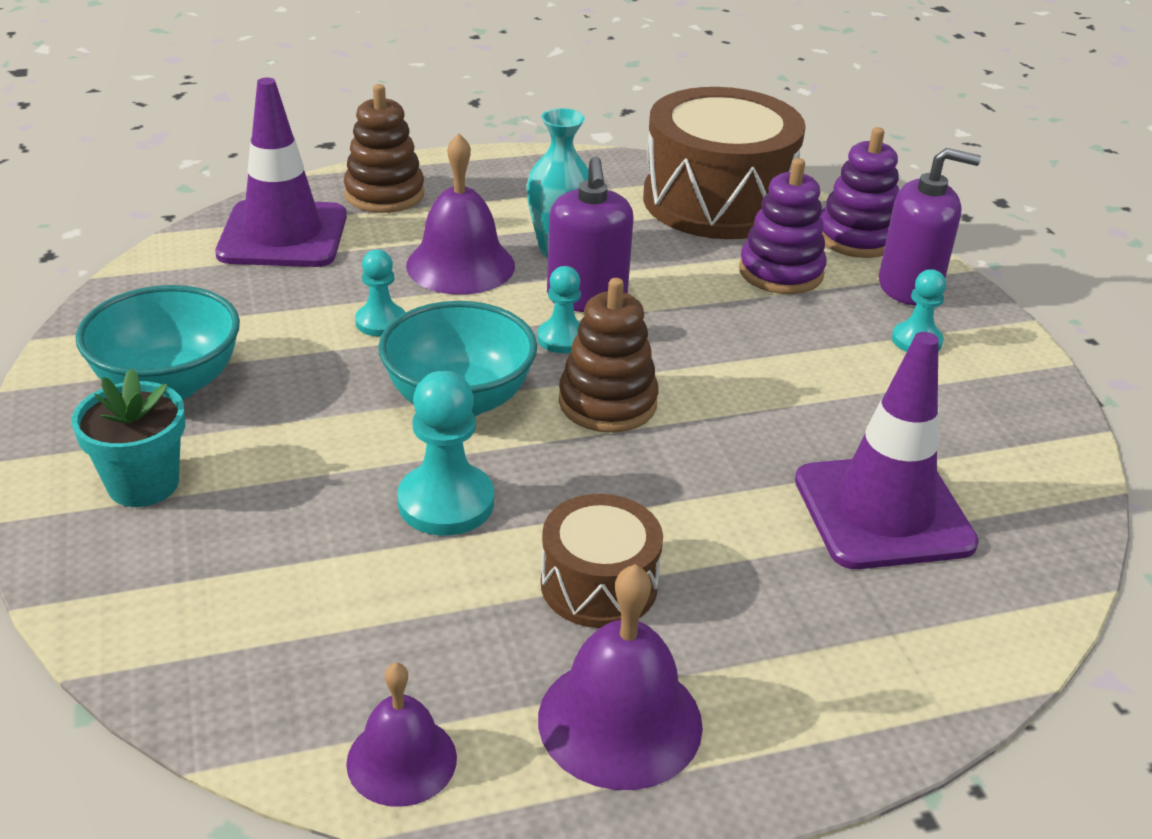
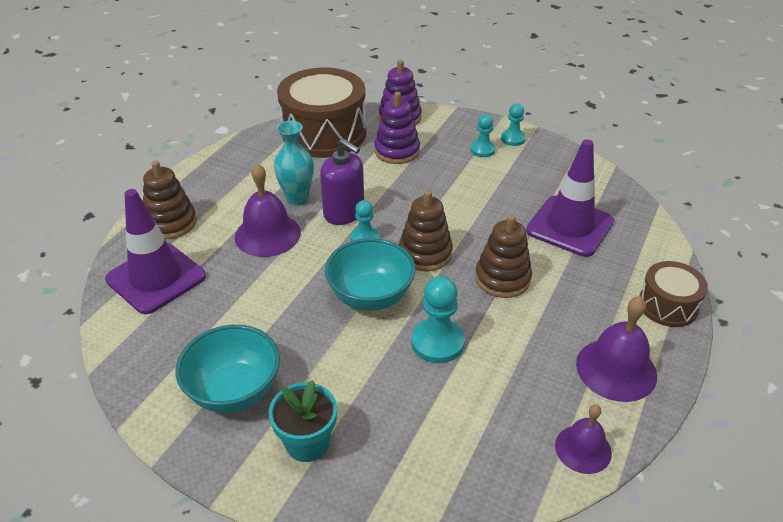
camera: 45 degrees left, 5 degrees up
(380, 322) = (279, 286): turquoise pawn -> turquoise pawn (512, 139)
(599, 584) = (535, 327): brown drum -> brown drum (667, 305)
(659, 500) = (502, 278): none -> brown stacking toy
(909, 287) = (448, 128): purple soap dispenser -> none

